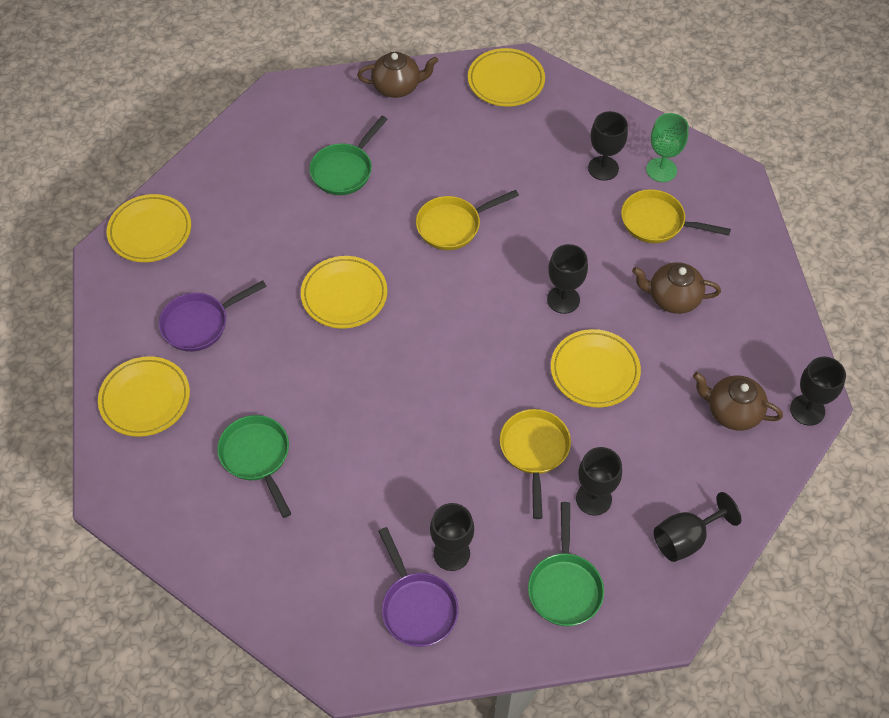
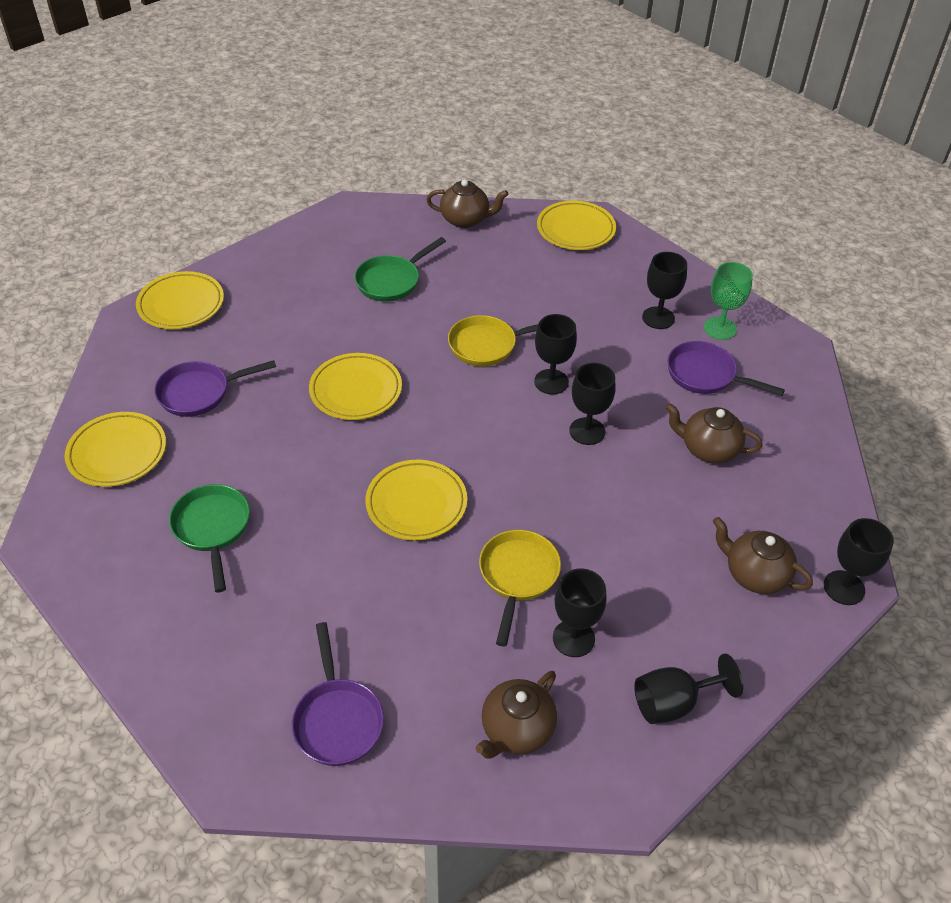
camera: 10 degrees right, 10 degrees down
(451, 553) = (394, 667): black goblet -> black goblet (551, 382)
(564, 587) = (516, 730): green pan -> brown teapot
(594, 371) = (605, 506): yellow plate -> yellow plate (416, 503)
(657, 222) = (705, 375): yellow pan -> purple pan

